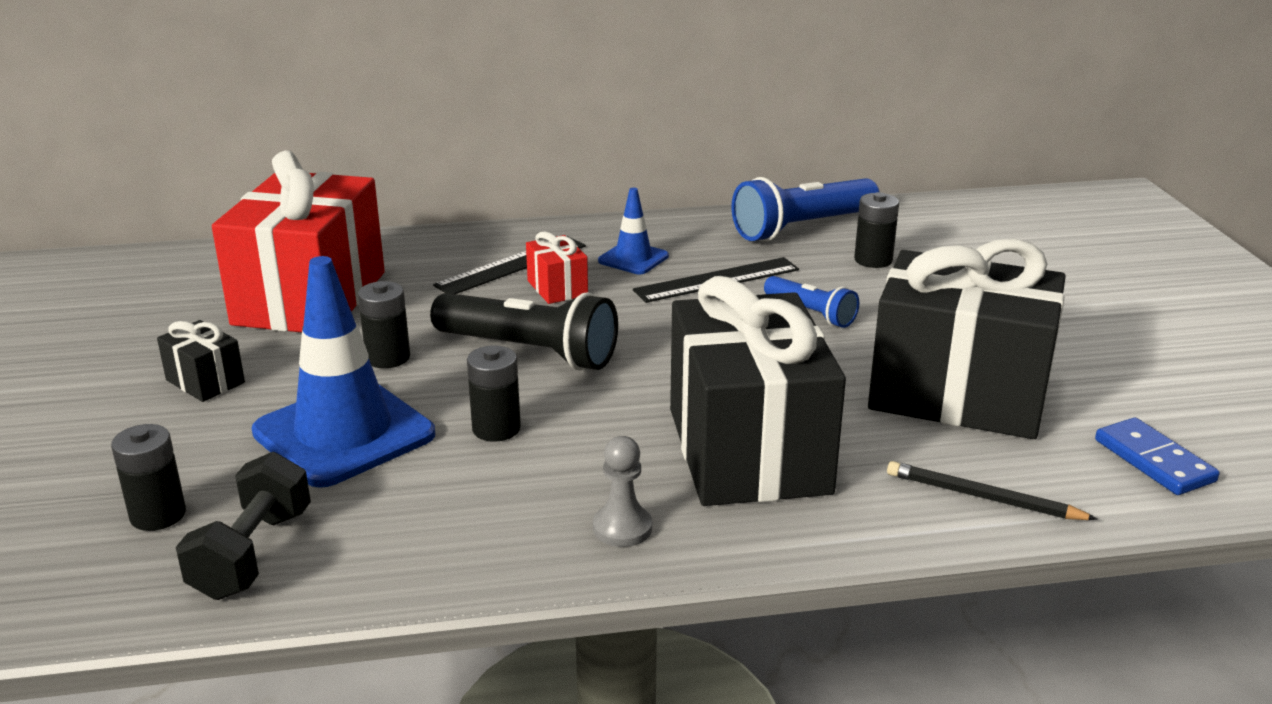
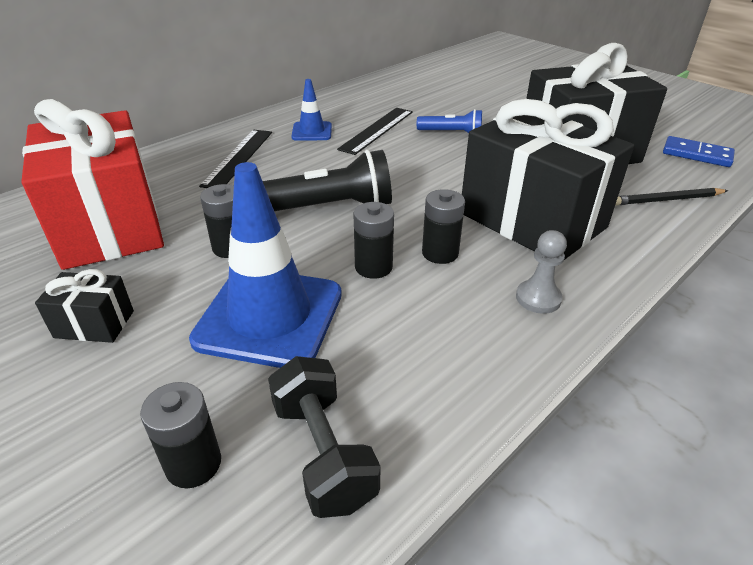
camera: 35 degrees left, 10 degrees up
(557, 288) = (288, 163): red gift -> none
(802, 228) = (382, 90): blue flashlight -> none
(873, 260) = (441, 97): black battery -> black battery (440, 253)

